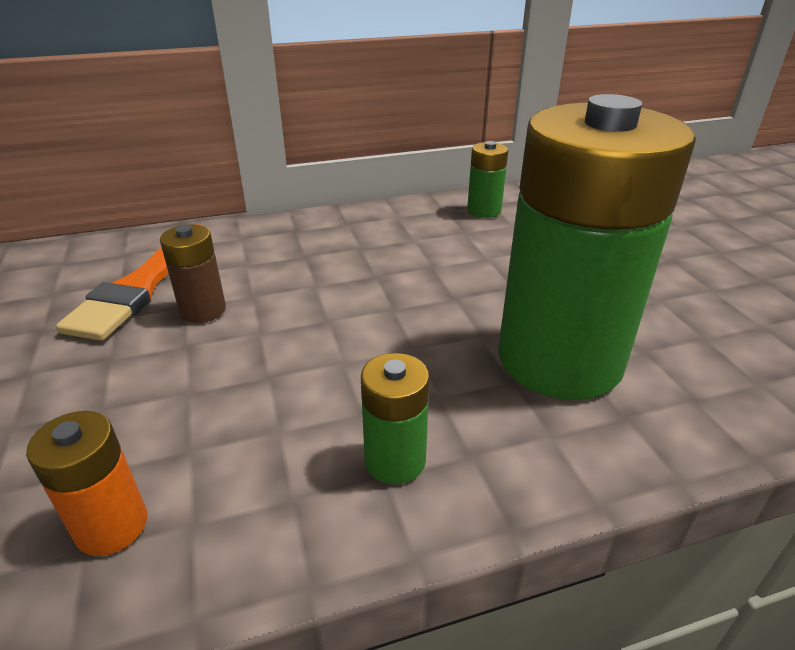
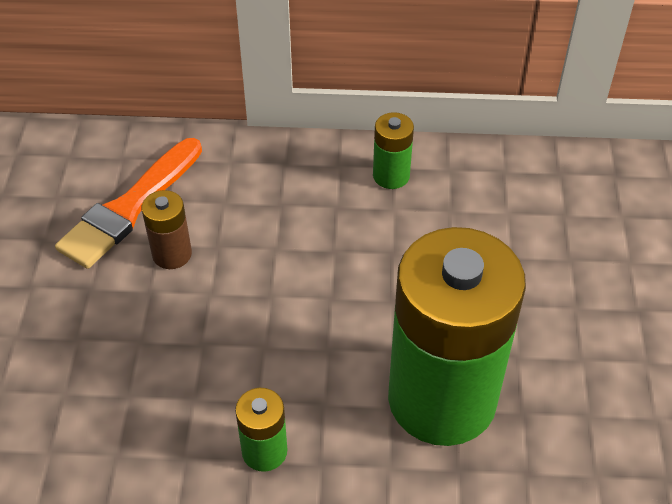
camera: 20 degrees right, 15 degrees up
(112, 526) = (69, 440): orange battery -> none
(484, 210) = (489, 182): green battery -> green battery (391, 176)

